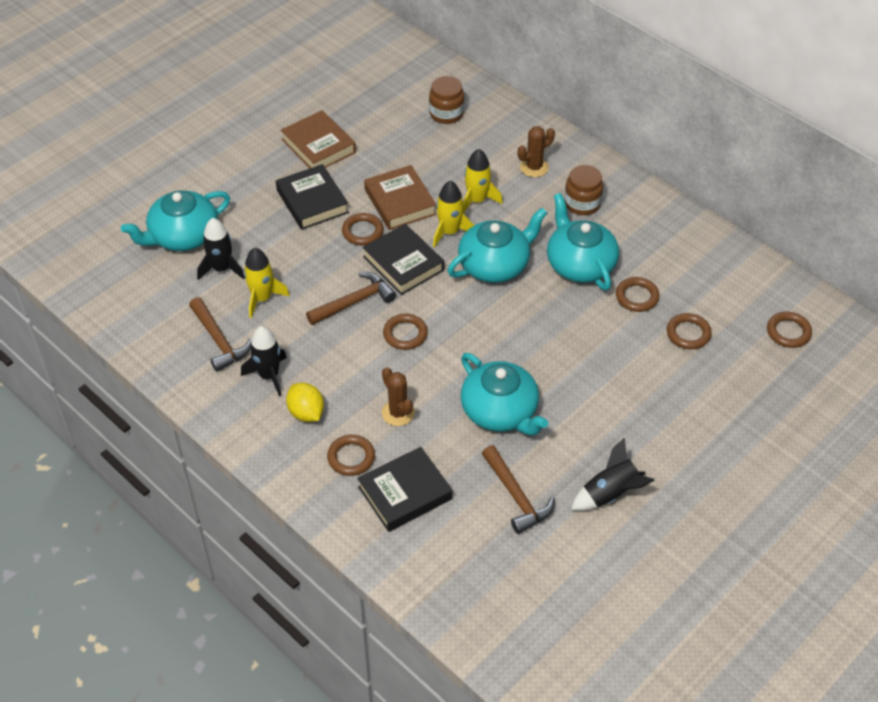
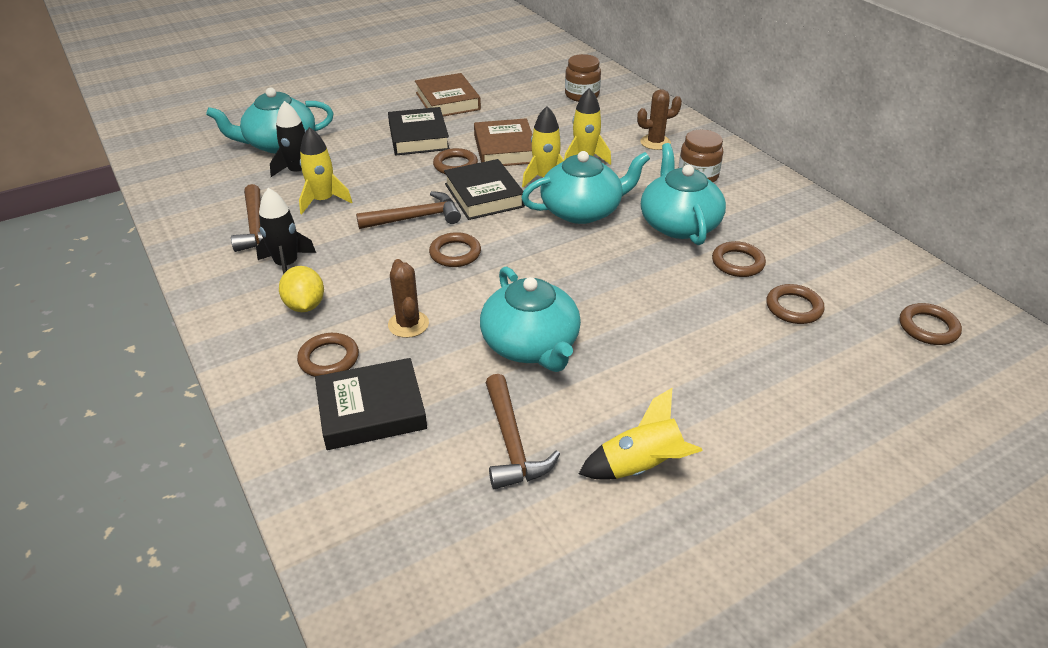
camera: 15 degrees right, 10 degrees down
(610, 494) = (640, 467): black rocket -> yellow rocket

